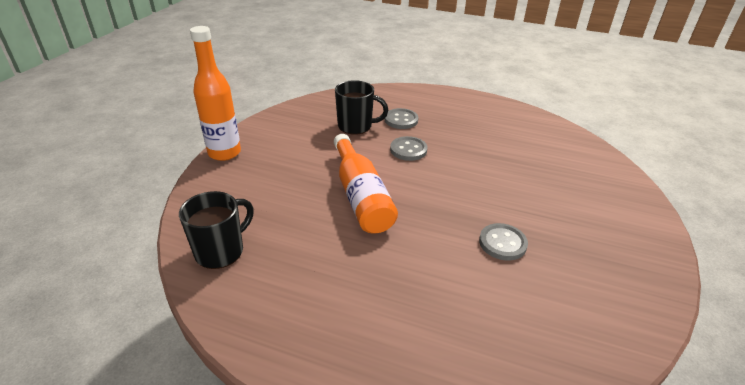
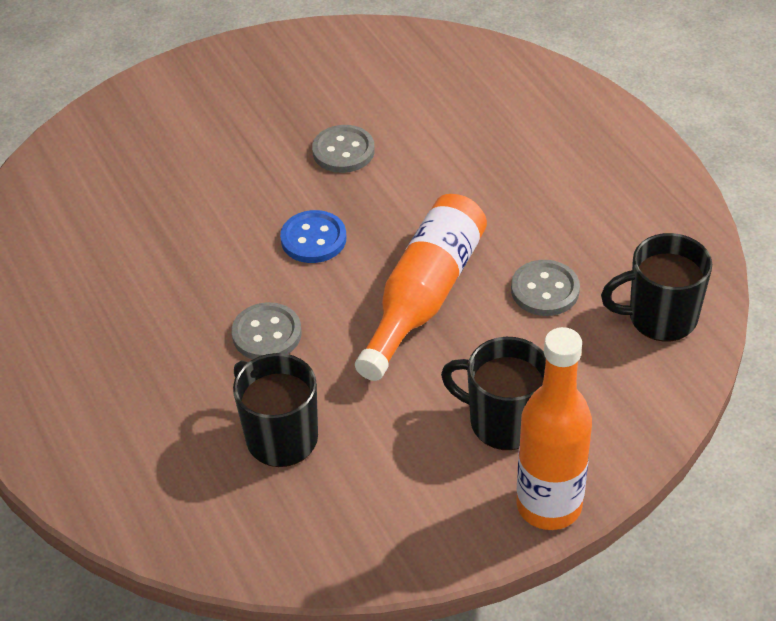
camera: 135 degrees left, 10 degrees up
(270, 169) = (503, 422): none -> black mug
(401, 120) = (191, 405): grey button -> grey button (545, 290)
(446, 192) = (313, 239): none -> blue button

